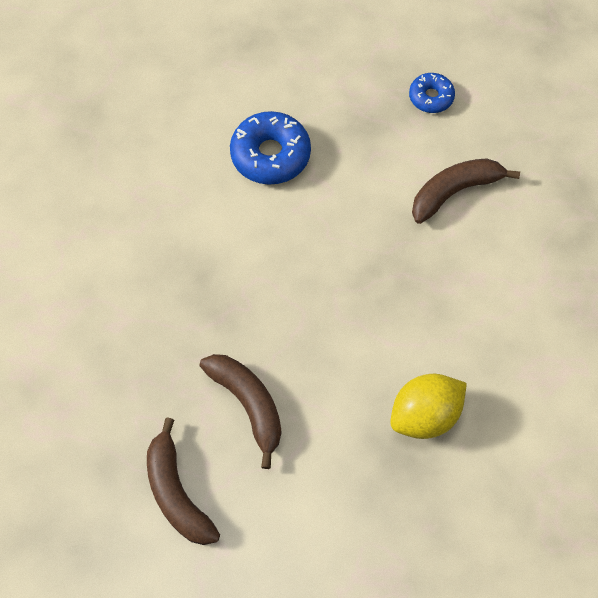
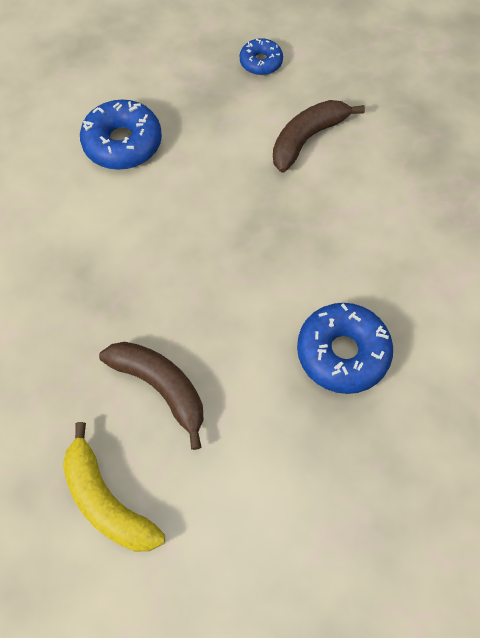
camera: 15 degrees left, 0 degrees up
(177, 493) = (107, 500): brown banana -> yellow banana
(425, 415) = (342, 353): yellow lemon -> blue donut

